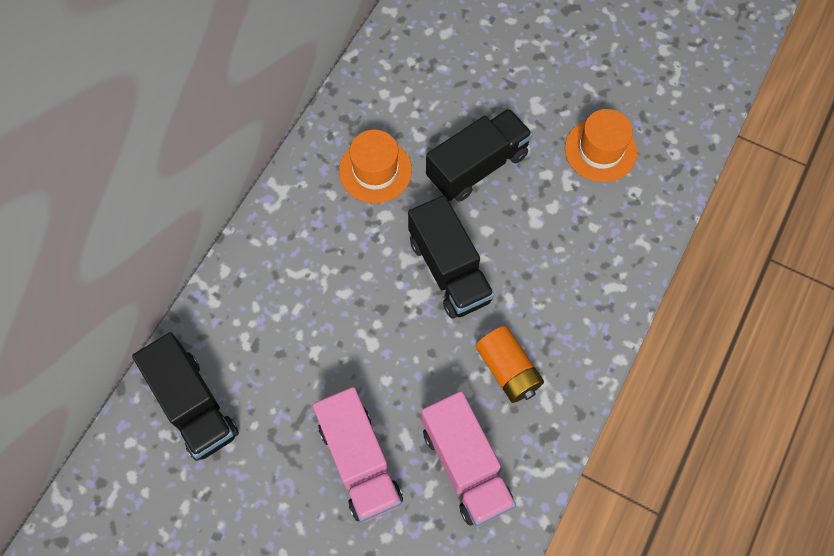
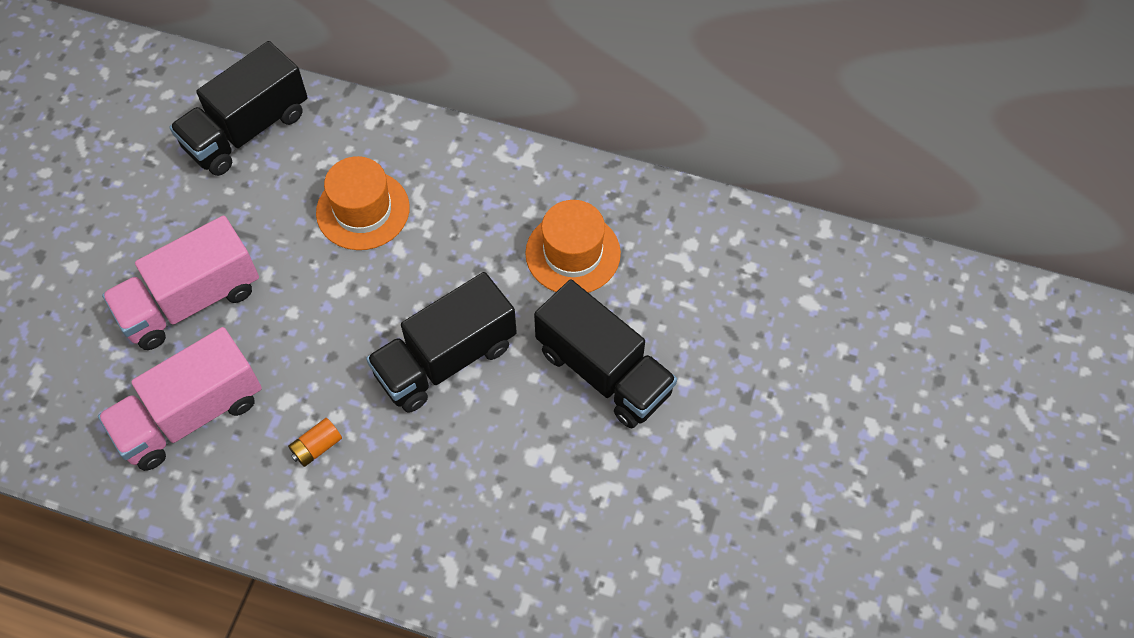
camera: 80 degrees right, 5 degrees down
(508, 370) = (317, 447): orange battery -> orange battery, size x0.54
(600, 150) = (664, 530): orange hat -> orange hat (363, 210)

